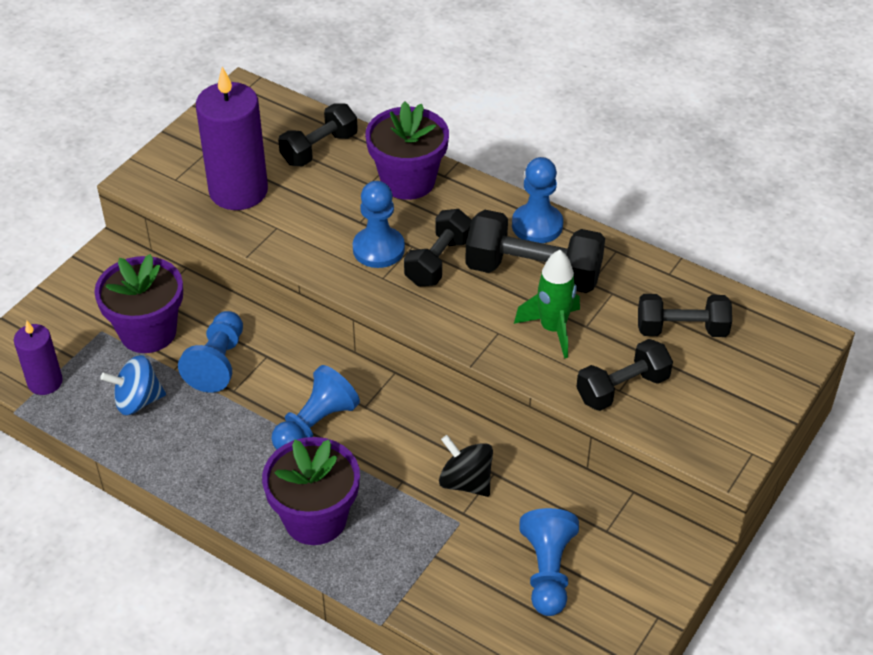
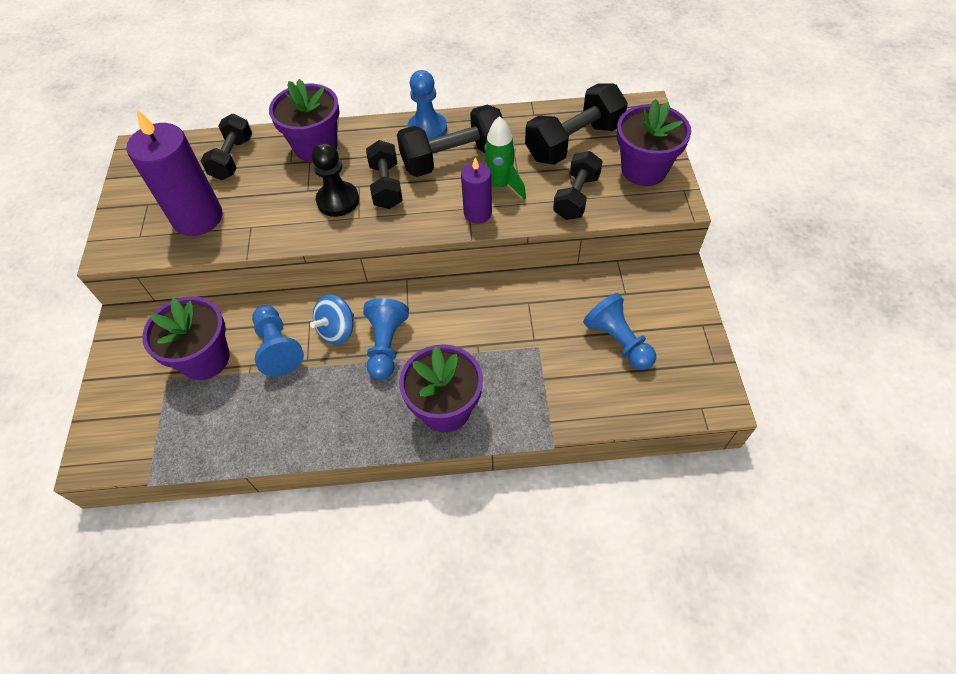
camera: 35 degrees left, 10 degrees up
(45, 382) = (154, 446): purple candle -> purple candle (477, 213)
(137, 401) = (242, 412): blue spinning top -> blue spinning top (337, 330)
(378, 249) = (338, 200): blue pawn -> black pawn
(466, 482) = (517, 319): black spinning top -> none
(681, 329) = (574, 142): black dumbbell -> black dumbbell, size x1.52
(729, 405) = (644, 169): none -> purple flower pot

